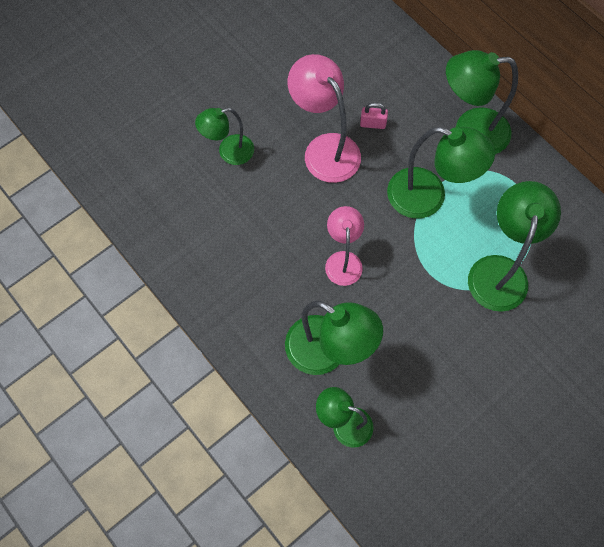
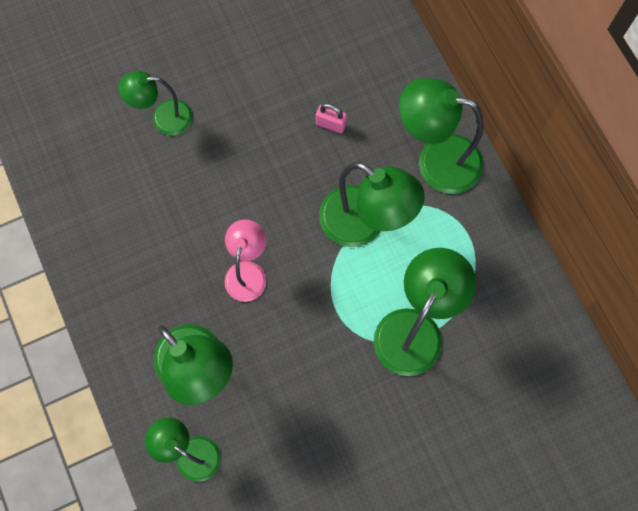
camera: 15 degrees right, 5 degrees up
(325, 148) = (269, 140): pink lamp -> none

